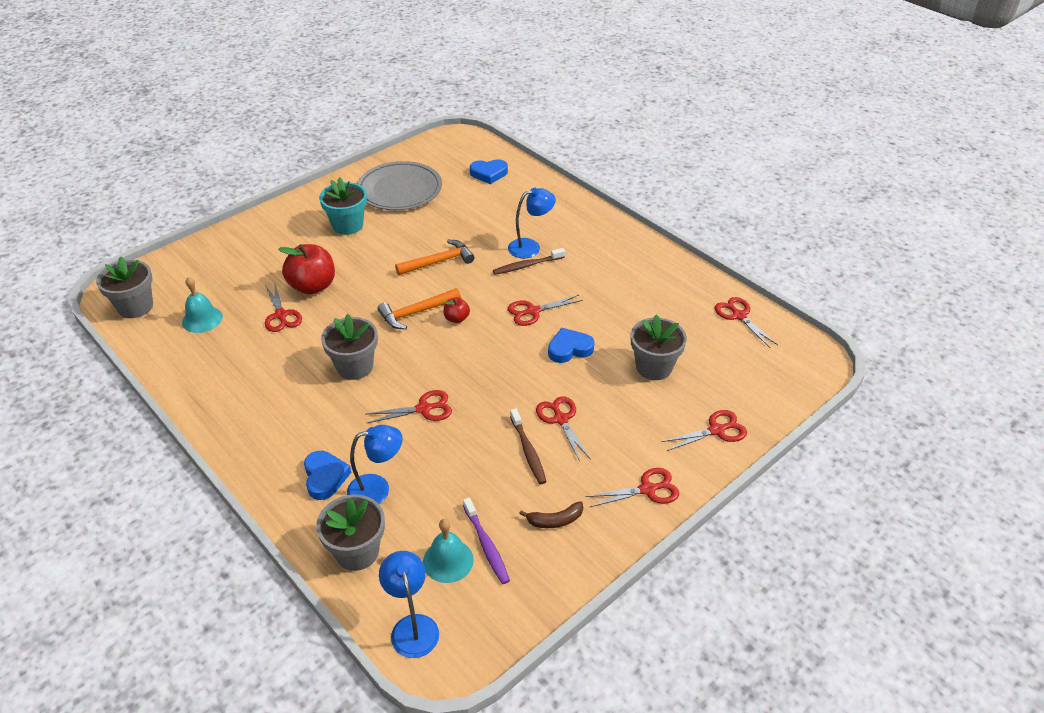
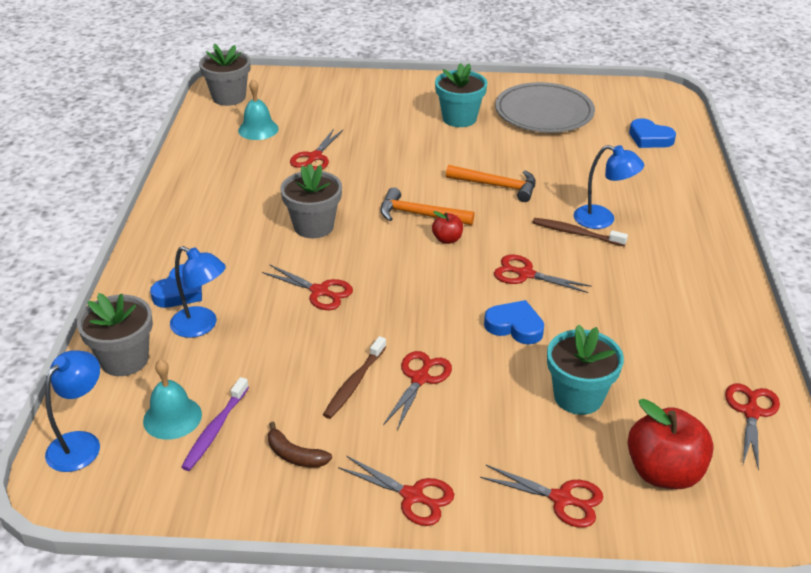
camera: 45 degrees right, 5 degrees down
(312, 286) = (367, 149): red apple -> red apple (663, 472)
(654, 367) = (578, 396): grey flower pot -> turquoise flower pot

